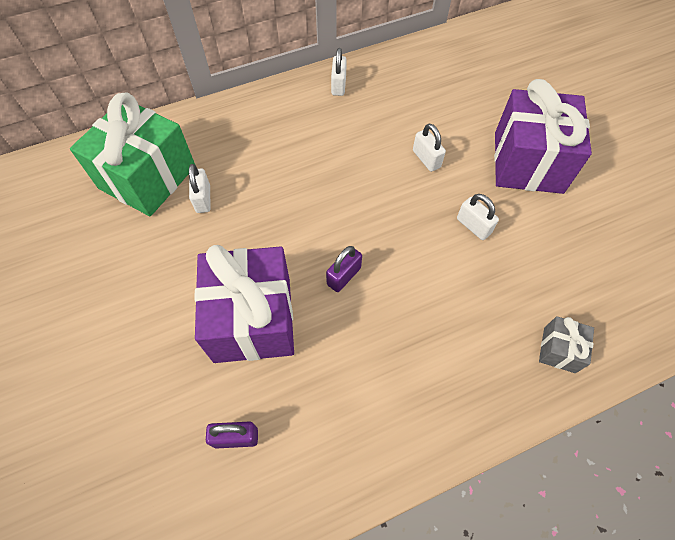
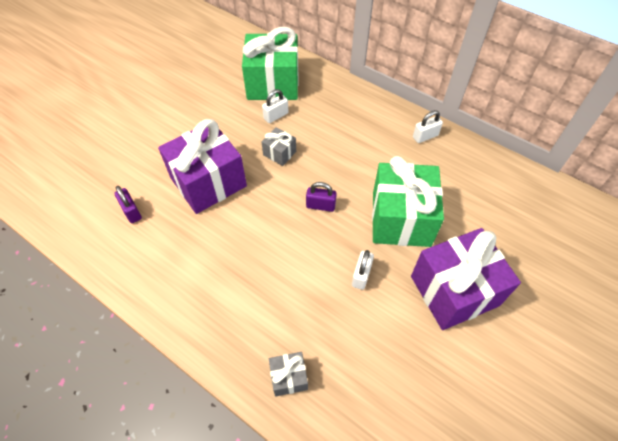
camera: 60 degrees right, 5 degrees down
(264, 222) = (279, 153): none -> grey gift
(344, 276) = (267, 214): purple padlock -> purple padlock (320, 205)
(426, 159) = (401, 219): white padlock -> green gift

